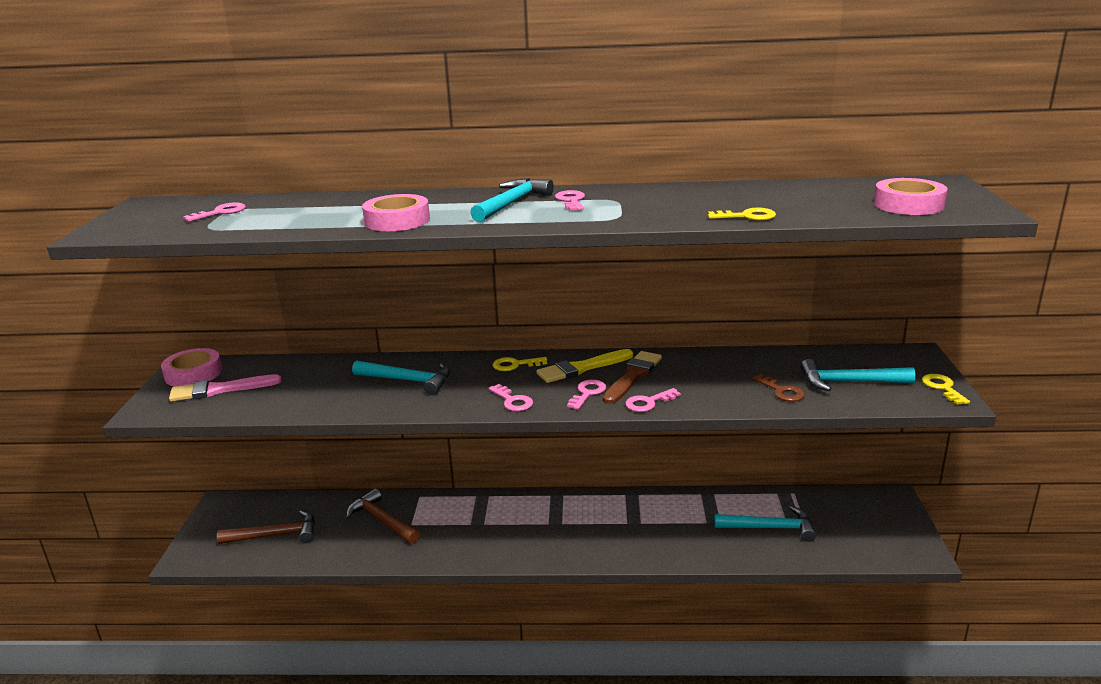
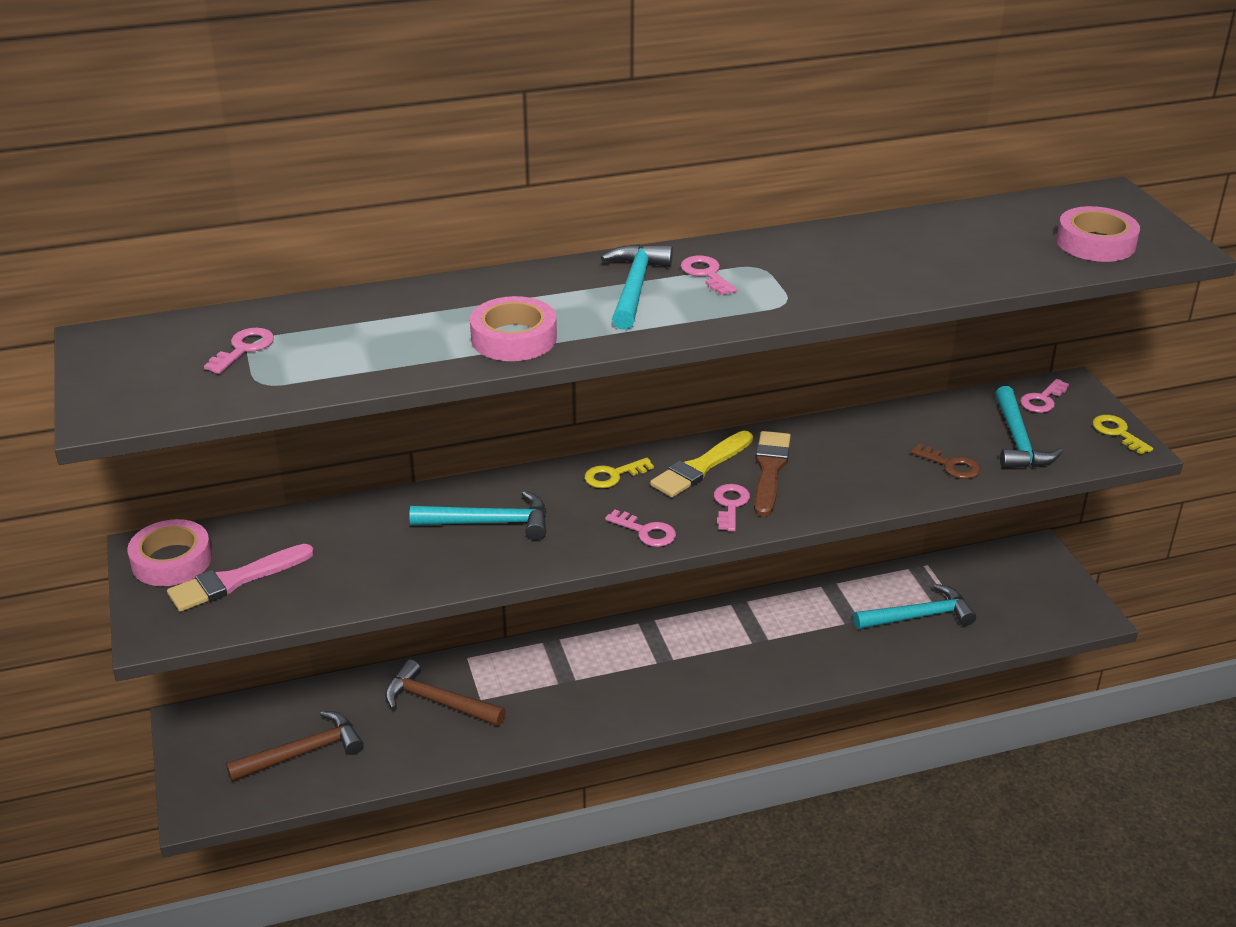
camera: 20 degrees left, 10 degrees up
(648, 402) = (810, 507): pink key -> pink key (1042, 400)
(747, 216) = (935, 283): yellow key -> none
(849, 382) = (1018, 440): turquoise hammer -> turquoise hammer turned 75 degrees counterclockwise

